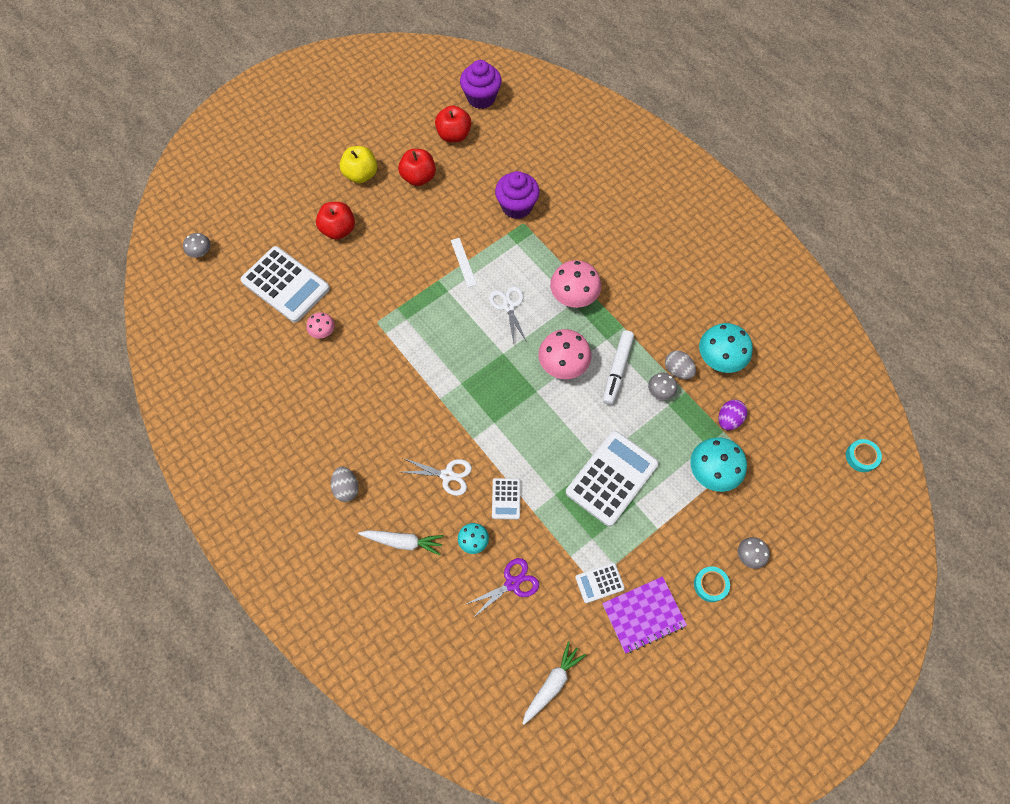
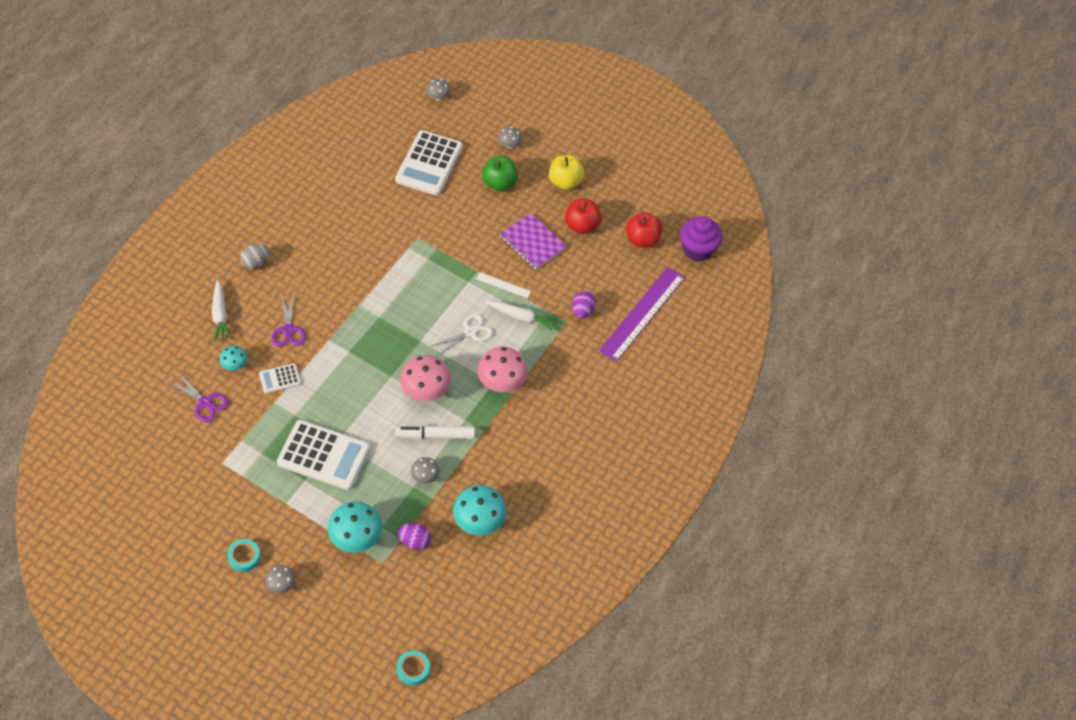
camera: 65 degrees right, 10 degrees down
(294, 207) = (509, 145): none -> grey mushroom
(323, 331) = (394, 203): pink mushroom -> none
(338, 230) = (499, 183): red apple -> green apple
(447, 475) = (288, 330): white scissors -> purple scissors
(463, 262) = (503, 285): white ruler -> white ruler turned 60 degrees clockwise
(516, 206) = (582, 311): purple cupcake -> purple egg
(536, 161) = (642, 314): none -> purple ruler
(552, 684) = (126, 453): white carrot -> white carrot (521, 317)
(599, 583) = (223, 468): white calculator -> none
(643, 615) = (203, 508): purple notebook -> purple notebook (533, 242)
(677, 370) = (452, 486): grey egg -> none

